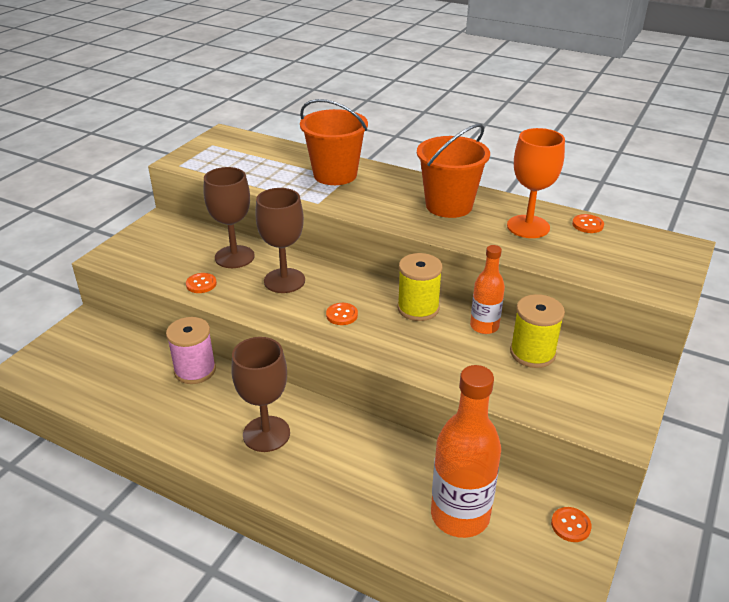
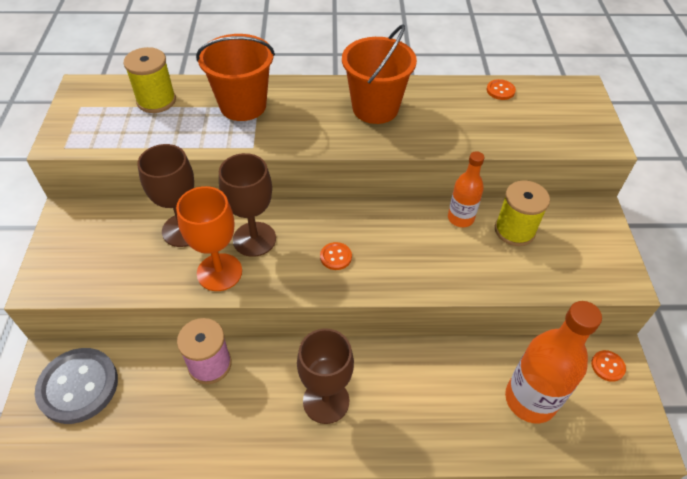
camera: 30 degrees left, 15 degrees up
(91, 346) = (78, 386): none -> grey button
(201, 284) = (174, 277): orange button -> none
(418, 308) = (395, 221): yellow spool -> yellow spool (156, 101)
(528, 227) = (457, 109): orange goblet -> orange goblet (219, 272)

